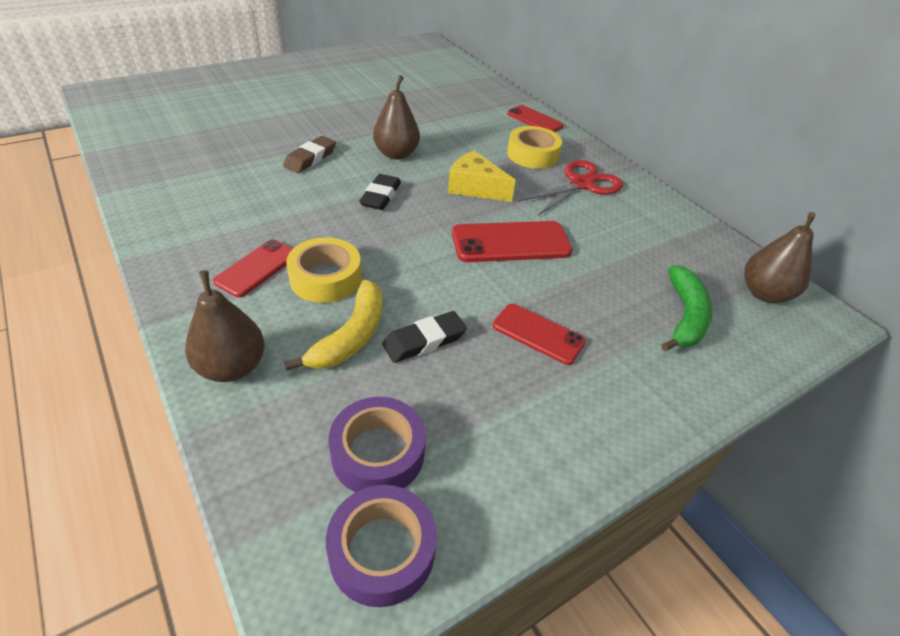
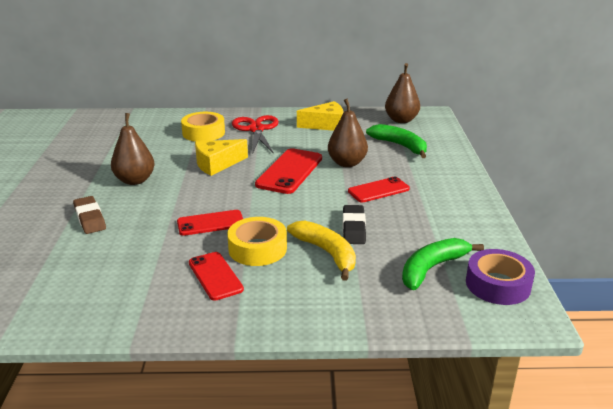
camera: 55 degrees left, 15 degrees down
(232, 367) = (318, 308): brown pear -> brown pear (347, 163)
(378, 453) = (432, 268): purple tape -> green banana
(380, 196) = (183, 202): black eraser -> none
(535, 120) = (162, 117): red phone -> red phone (210, 223)
(659, 230) = (326, 125): none -> yellow cheese

